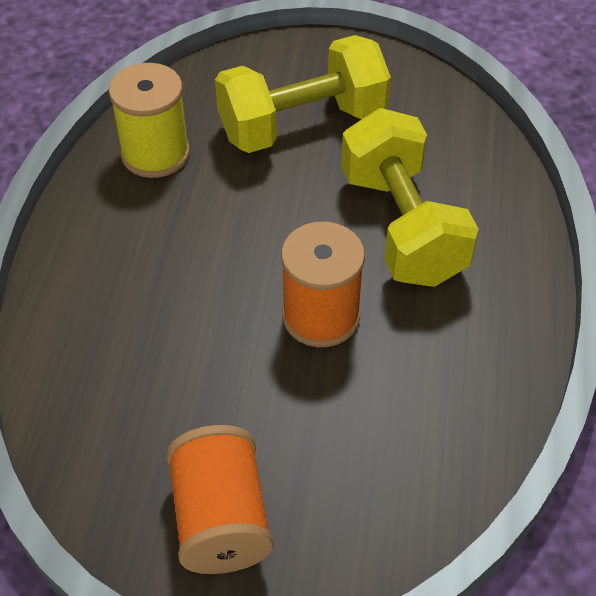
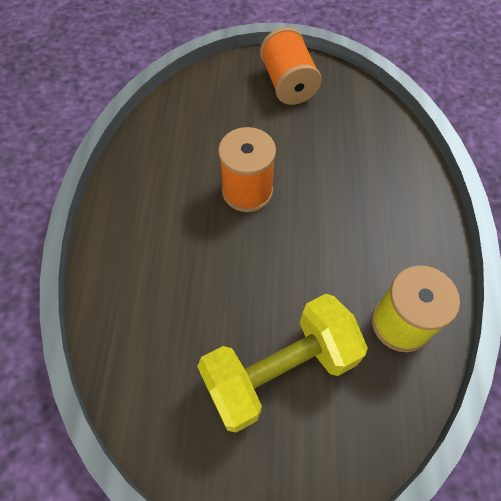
camera: 175 degrees right, 10 degrees up
(402, 227) = (192, 265): yellow dumbbell -> none

